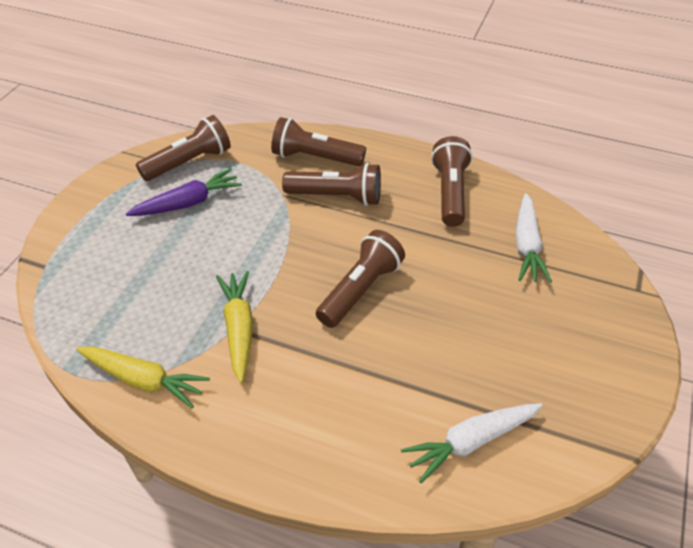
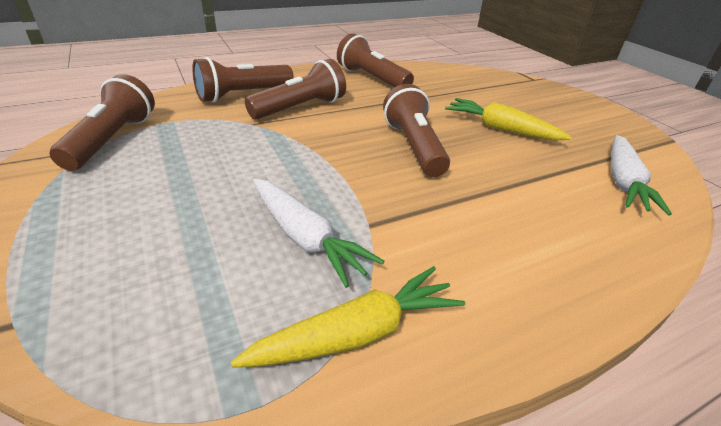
camera: 50 degrees left, 10 degrees down
(188, 203) = (160, 166): purple carrot -> none
(239, 328) = (372, 222): yellow carrot -> yellow carrot (500, 129)
(527, 246) = (457, 84): white carrot -> white carrot (305, 238)

